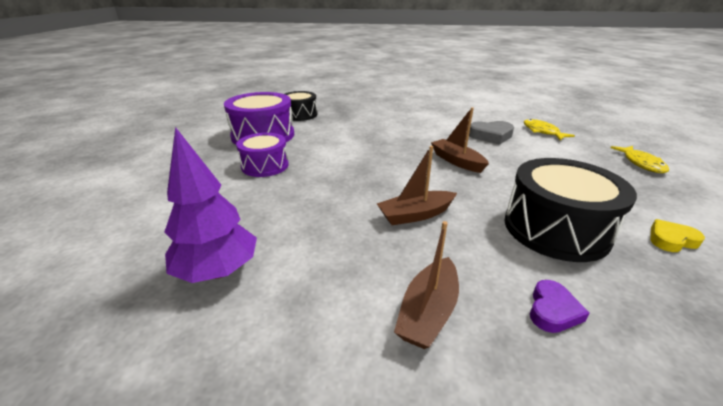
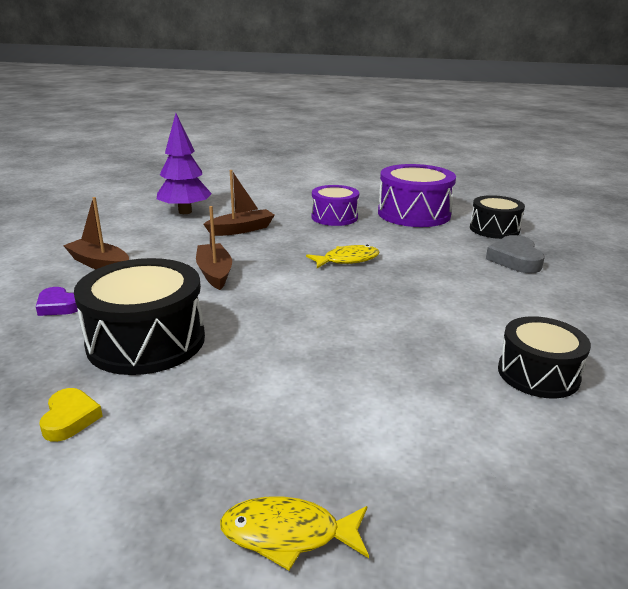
camera: 95 degrees right, 5 degrees down
(457, 161) = (331, 314): brown boat -> brown boat (241, 230)
(478, 119) = (538, 374): none -> black drum
(491, 136) = (438, 366): grey heart -> grey heart (515, 259)
(542, 132) = (477, 445): yellow fish -> yellow fish (347, 260)

